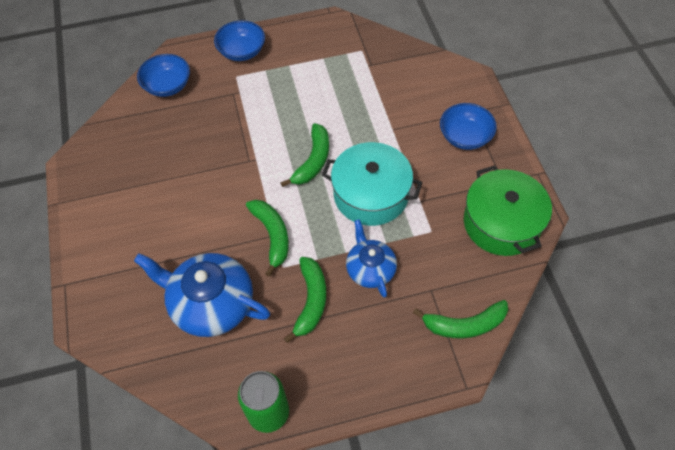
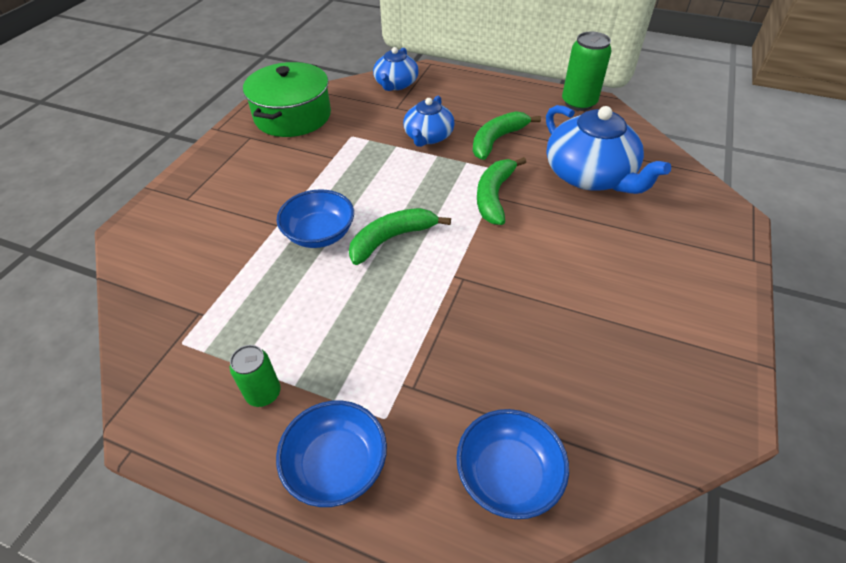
camera: 145 degrees left, 10 degrees down
(299, 55) = (263, 393): none -> green can
(371, 195) = (369, 182): turquoise pot -> none
(465, 137) = (225, 182): blue bowl -> blue bowl (319, 234)
(465, 325) = (396, 84): green banana -> blue teapot

